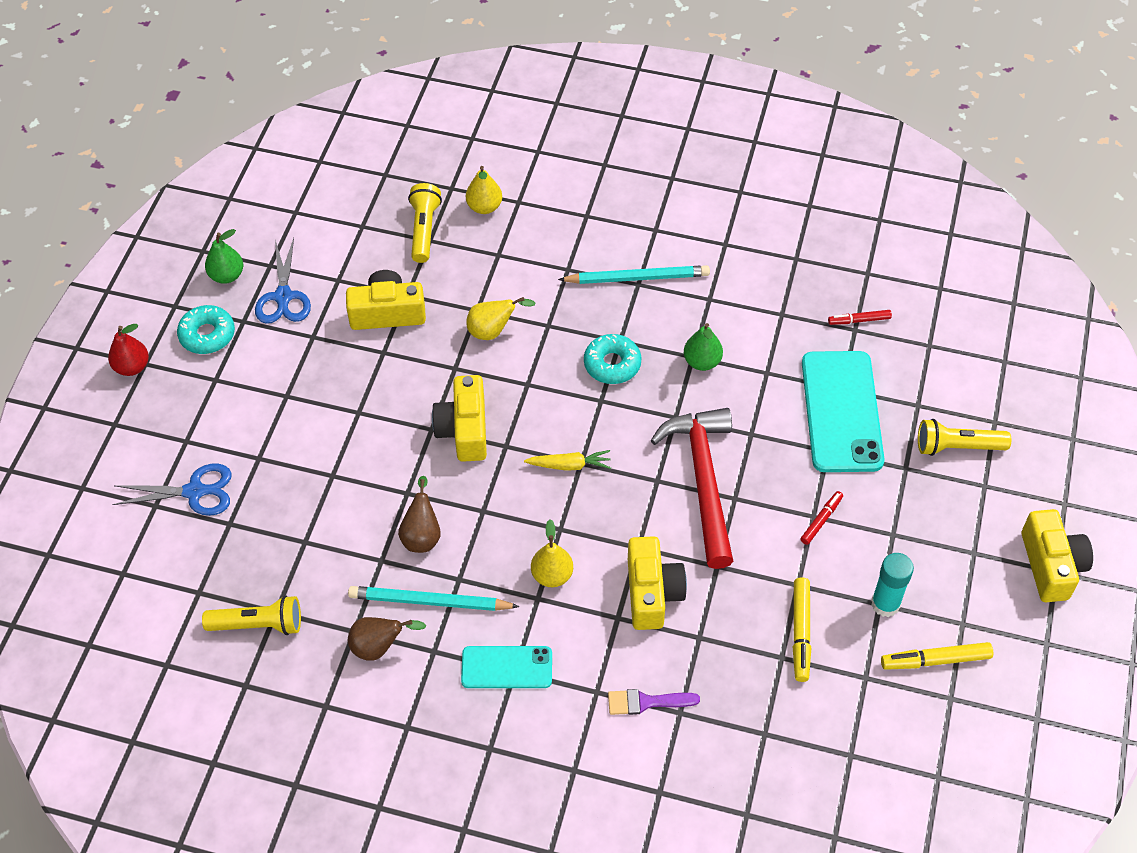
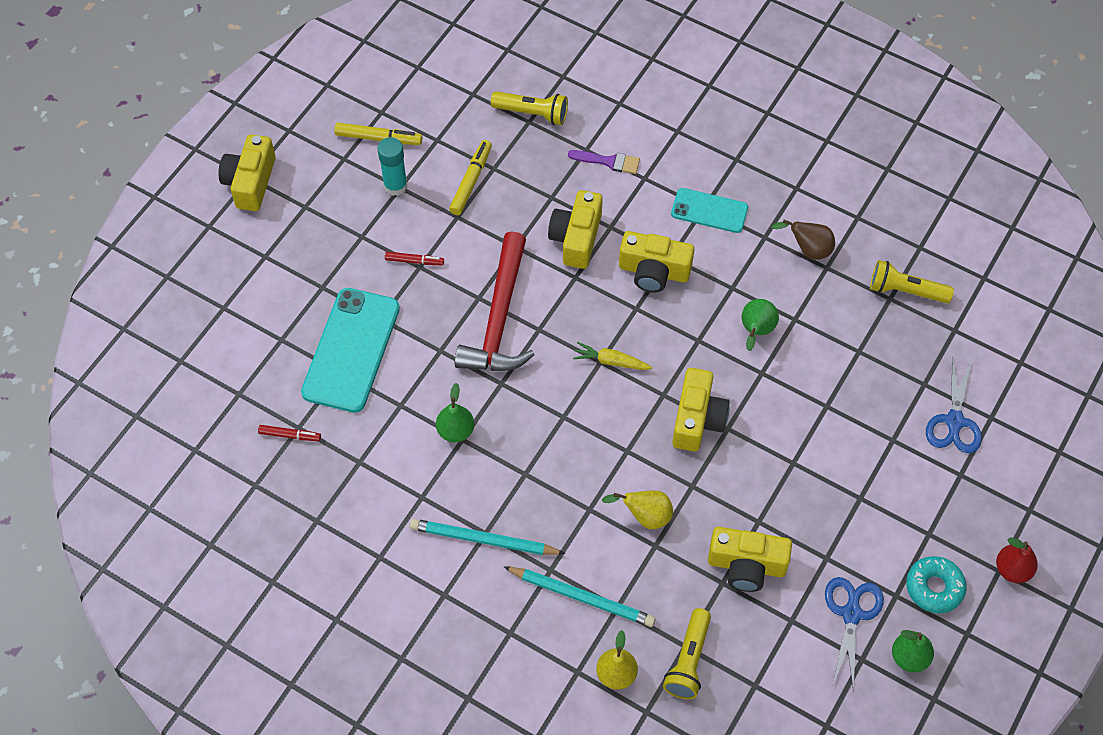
camera: 165 degrees left, 5 degrees up
(194, 491) = (954, 421): blue scissors -> blue scissors turned 90 degrees counterclockwise
(422, 535) = (756, 331): brown pear -> green pear
(430, 601) = (760, 275): turquoise pencil -> turquoise pencil (581, 597)
(552, 575) = (654, 271): yellow pear -> yellow camera
(612, 364) = (541, 450): turquoise donut -> none
(821, 520) = (414, 261): red marker -> red marker turned 135 degrees counterclockwise
(957, 447) = (268, 293): yellow flashlight -> yellow flashlight (532, 113)

